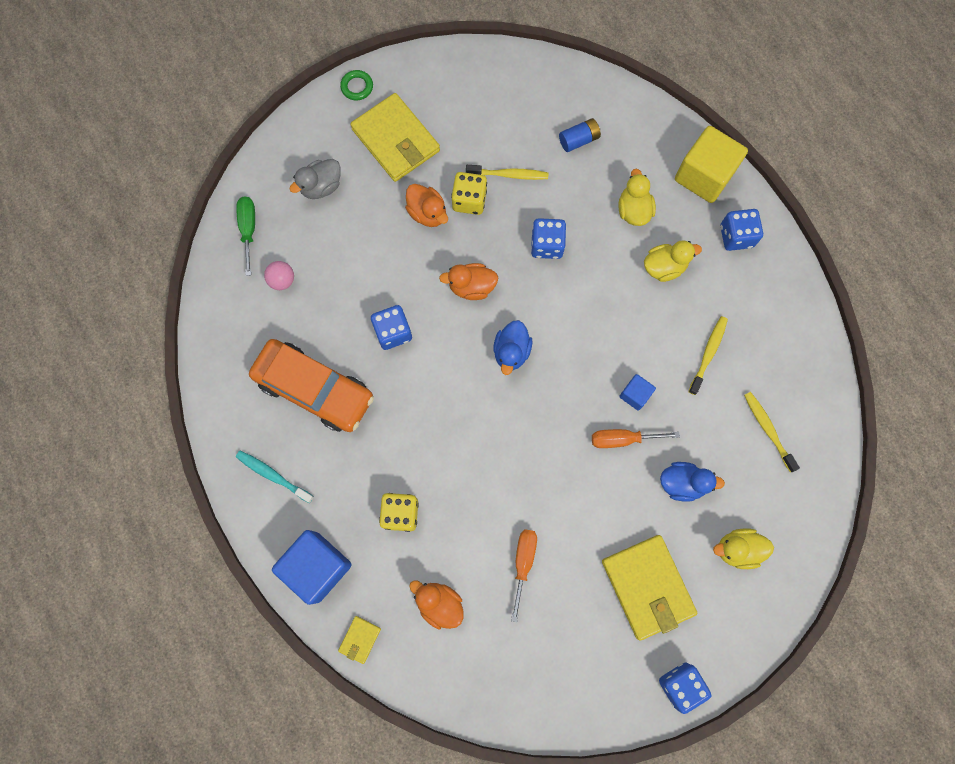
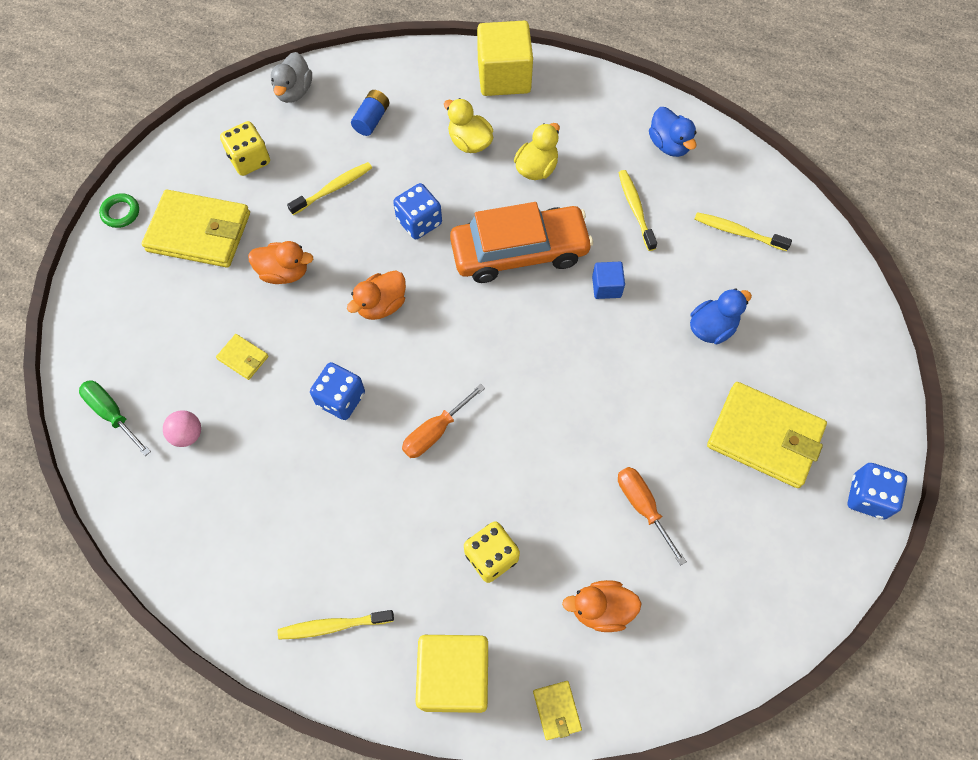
camera: 40 degrees left, 10 degrees down
(273, 475) = (333, 626): turquoise toothbrush -> yellow toothbrush
(314, 389) = (306, 509): orange car -> orange car (519, 251)
(317, 567) = (454, 677): blue cube -> yellow cube
(321, 186) = (157, 322): grey duck -> grey duck (294, 91)
(355, 254) = (243, 358): none -> yellow wallet
(469, 200) = (315, 234): yellow dice -> yellow dice (249, 160)
(511, 352) = (467, 333): blue duck -> blue duck (669, 144)
(622, 439) = (630, 331): orange screwdriver -> orange screwdriver (435, 431)
(736, 236) = (573, 104): blue dice -> none
(737, 549) = (805, 345): yellow duck -> none

